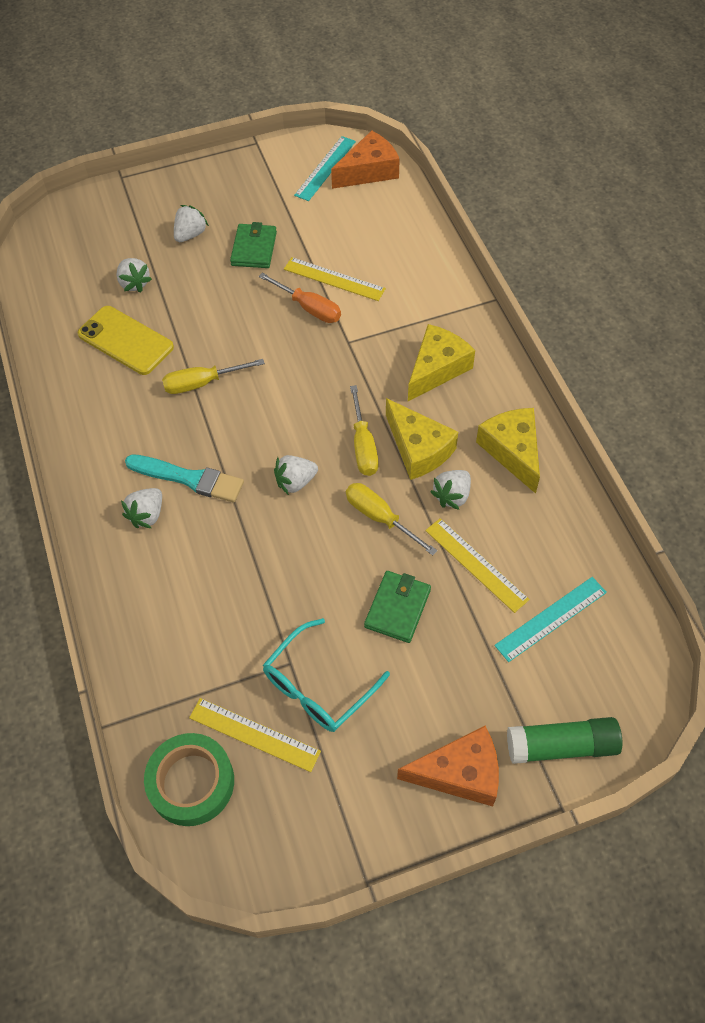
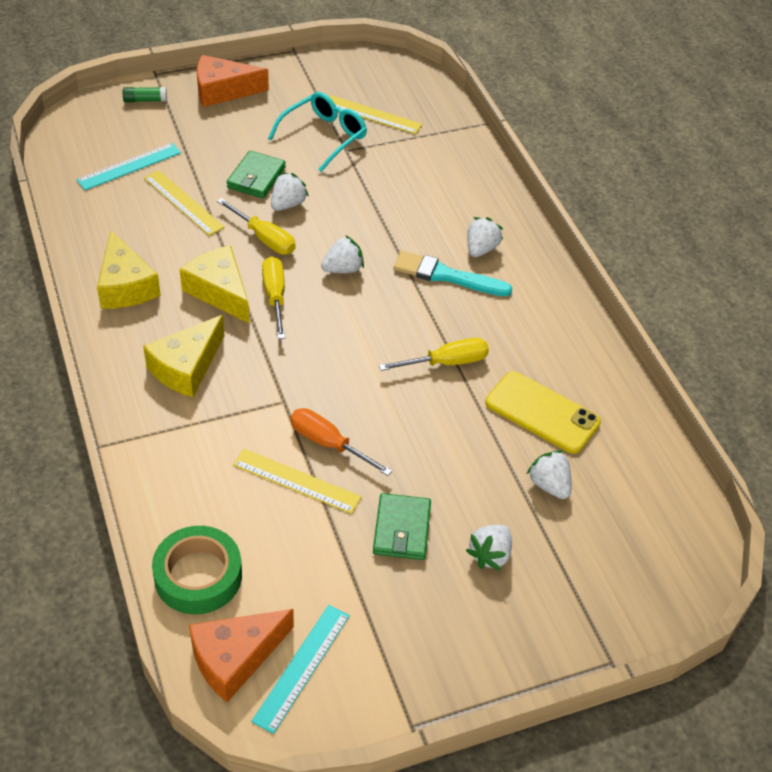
camera: 175 degrees right, 10 degrees down
(191, 782) = (415, 94): green tape -> green tape (198, 576)
(452, 496) = (194, 252): white strawberry -> white strawberry (288, 204)
(562, 746) = (145, 100): green glue stick -> green glue stick, size x0.54

